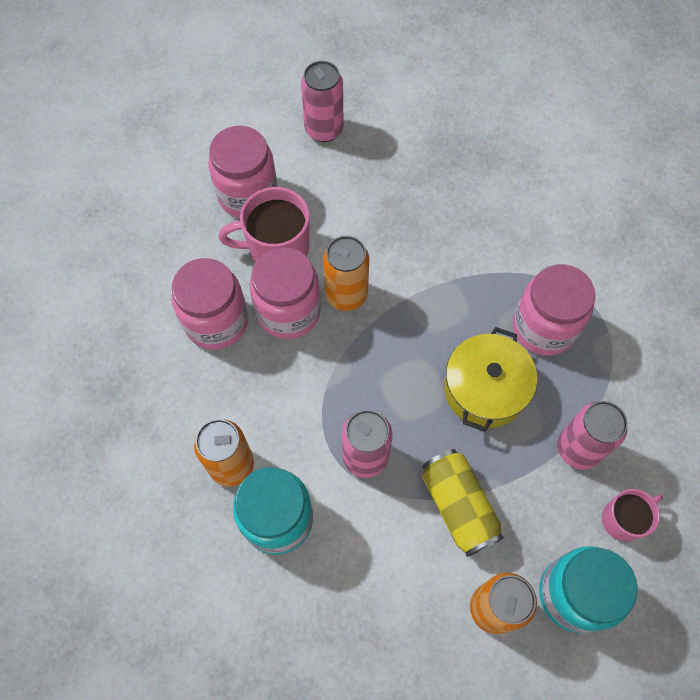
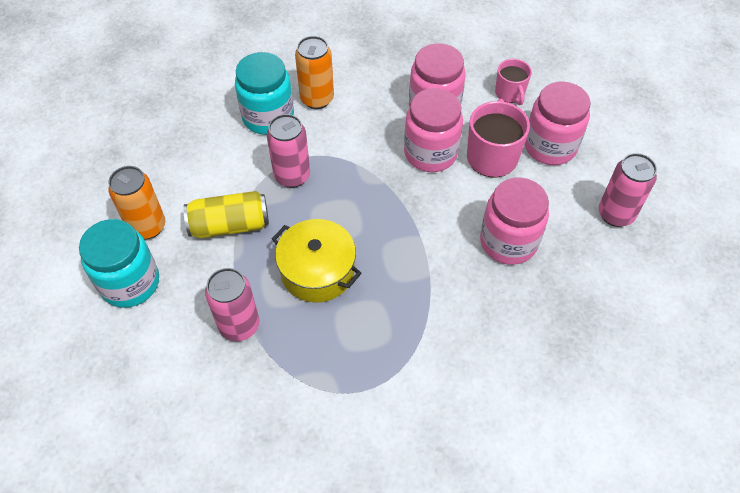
camera: 105 degrees right, 10 degrees down
(346, 295) = (435, 194): orange can -> none
(543, 327) = (360, 336): pink jar -> pink jar (508, 242)
(623, 519) = (167, 339): pink mug -> pink mug (510, 93)

